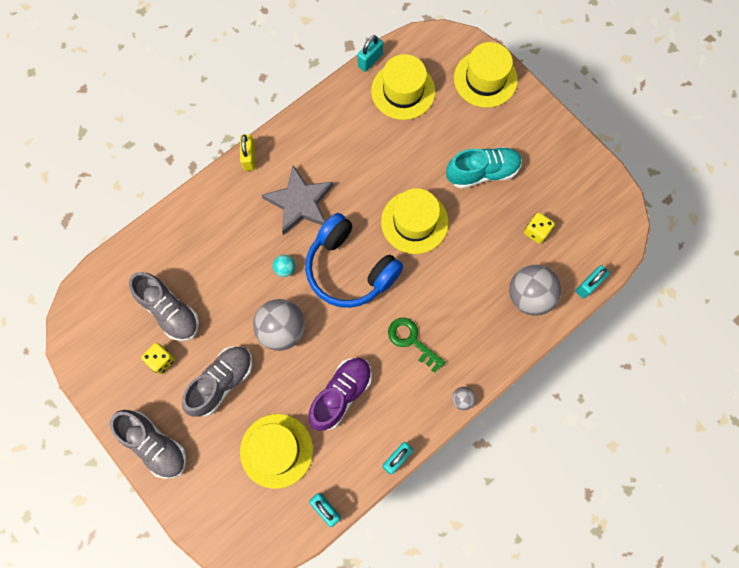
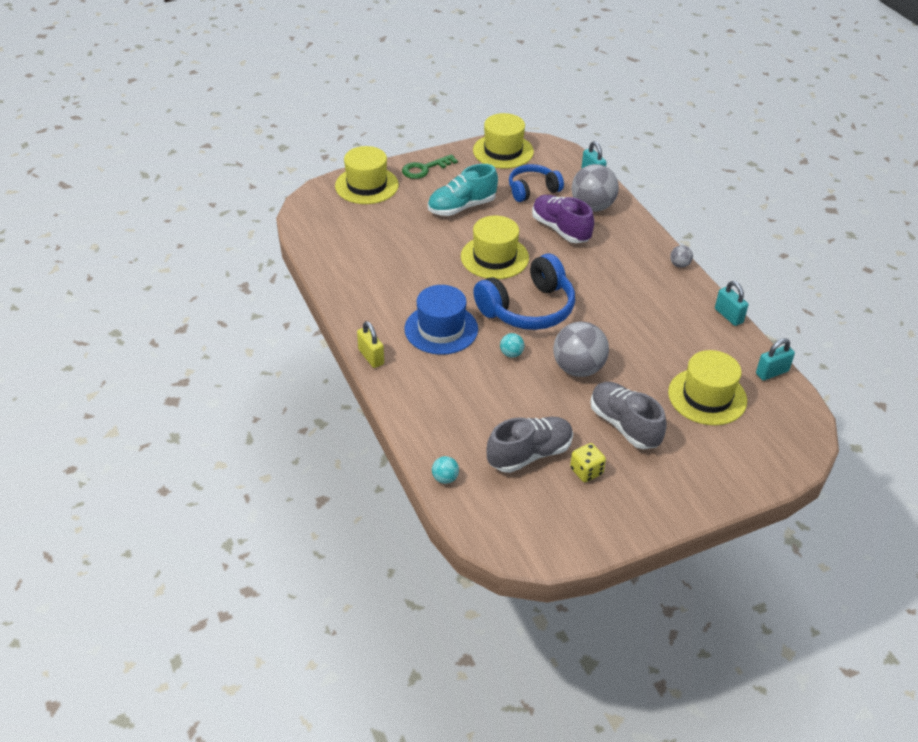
camera: 75 degrees left, 30 degrees down
(129, 253) = (445, 478): none -> turquoise ball
(154, 445) = (684, 494): grey shoe -> none
(249, 158) = (371, 357): yellow padlock -> yellow padlock turned 45 degrees clockwise
(300, 202) = (441, 329): grey star -> blue hat
(341, 394) = (658, 340): purple shoe -> purple shoe (560, 229)
(370, 60) = (304, 250): turquoise padlock -> none
(403, 91) = (351, 236): yellow hat -> yellow hat (503, 151)
(412, 341) = (615, 283): green key -> green key (424, 169)
(482, 172) = (461, 207): turquoise shoe -> turquoise shoe turned 120 degrees counterclockwise
(536, 231) = (532, 190): yellow dice -> blue headphones

